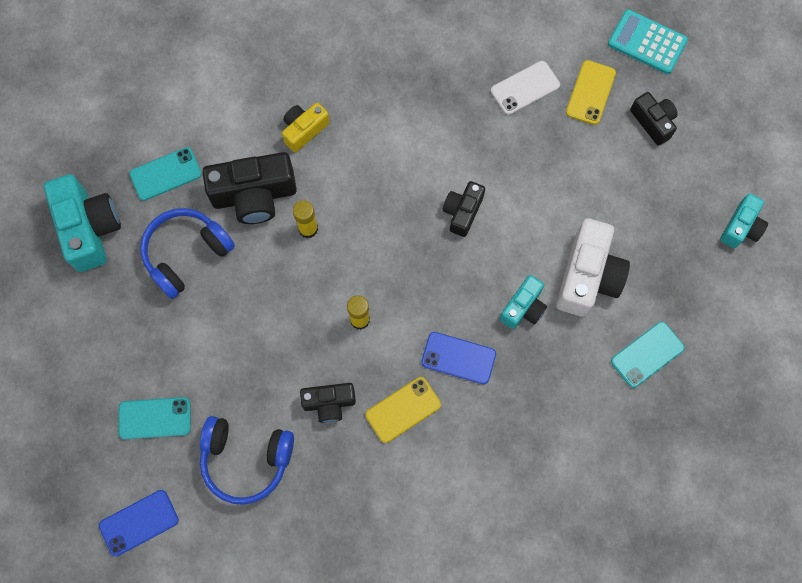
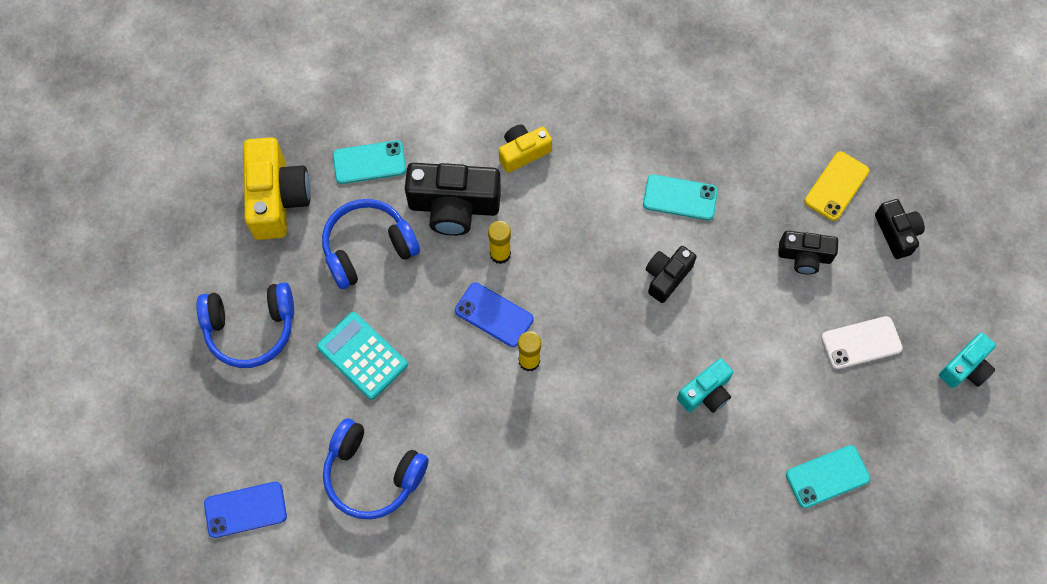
camera: 15 degrees right, 5 degrees down
(89, 228) = (277, 198): turquoise camera -> yellow camera
(98, 355) = (251, 328): none -> blue headphones
(155, 418) = (291, 407): turquoise phone -> turquoise phone (680, 197)
(329, 403) = (474, 439): black camera -> black camera (804, 257)
(403, 409) = (550, 466): yellow phone -> none
(458, 358) = (622, 427): blue phone -> blue phone (494, 315)
(525, 88) = (767, 164): white phone -> white phone (861, 343)
(587, 276) = (783, 377): white camera -> none
(647, 42) = (911, 148): turquoise calculator -> turquoise calculator (362, 356)

